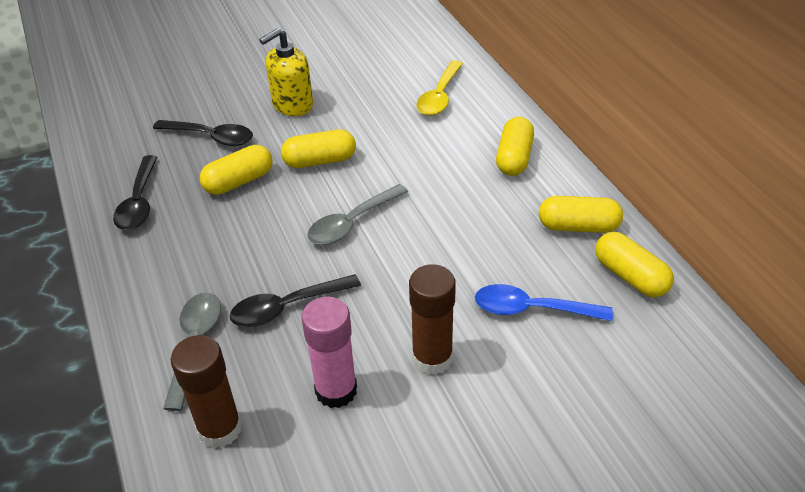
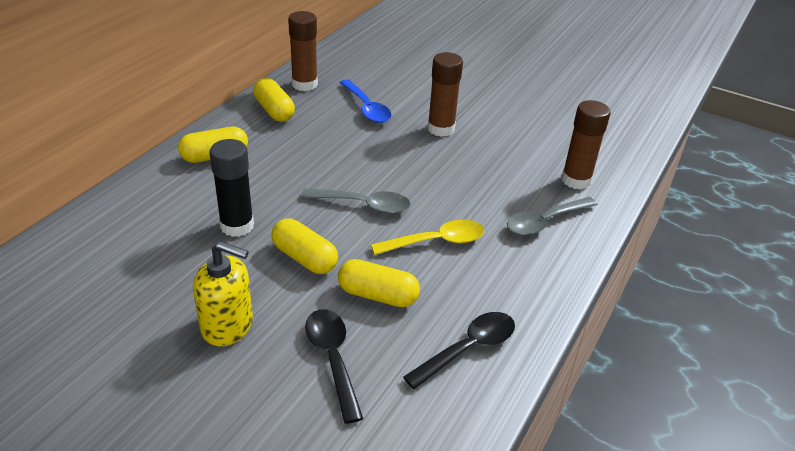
camera: 130 degrees left, 5 degrees down
(287, 307) = (471, 198): black spoon -> none
(336, 390) = (501, 152): pink glue stick -> none
(395, 140) = (237, 226): none -> black glue stick
(439, 96) = (143, 226): yellow spoon -> yellow spoon (436, 242)
(630, 276) = (304, 84): yellow capsule -> brown glue stick

